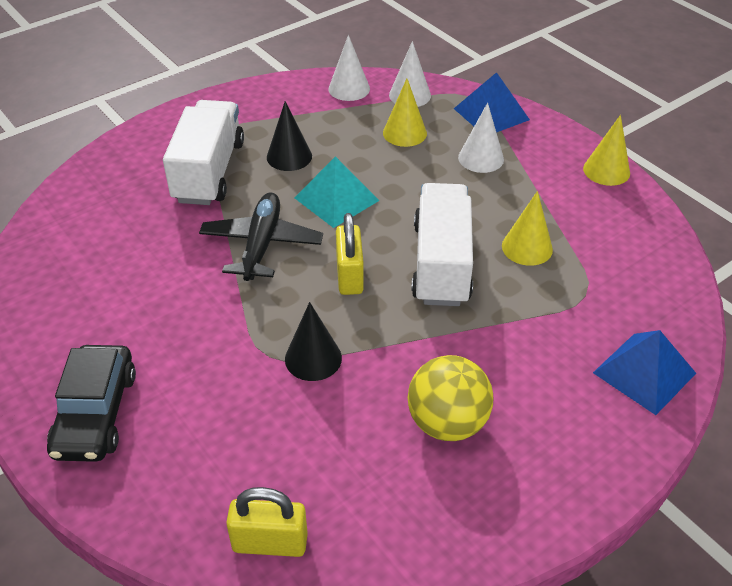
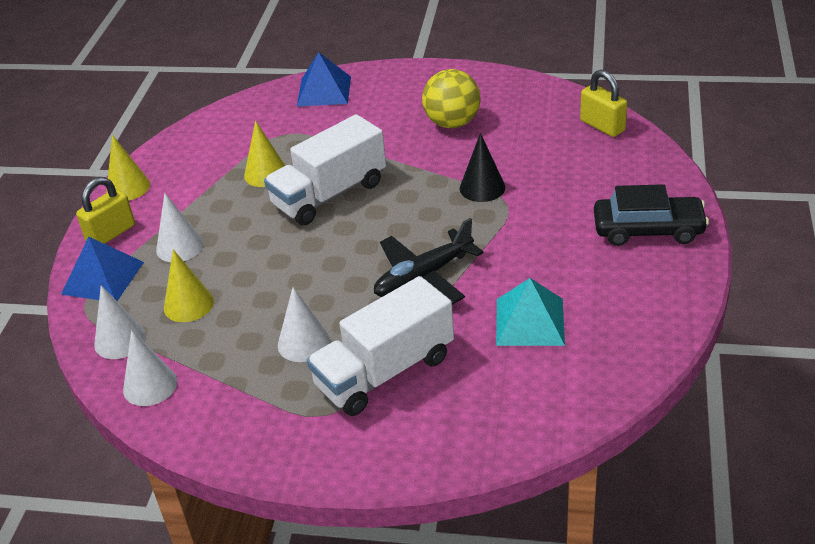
camera: 130 degrees left, 5 degrees down
(95, 413) = (648, 230): black car -> black car turned 45 degrees clockwise
(289, 156) = (303, 343): black cone -> white cone
(336, 199) = (324, 279): turquoise pyramid -> turquoise pyramid (530, 321)
(350, 276) = (395, 220): yellow padlock -> yellow padlock (111, 233)

